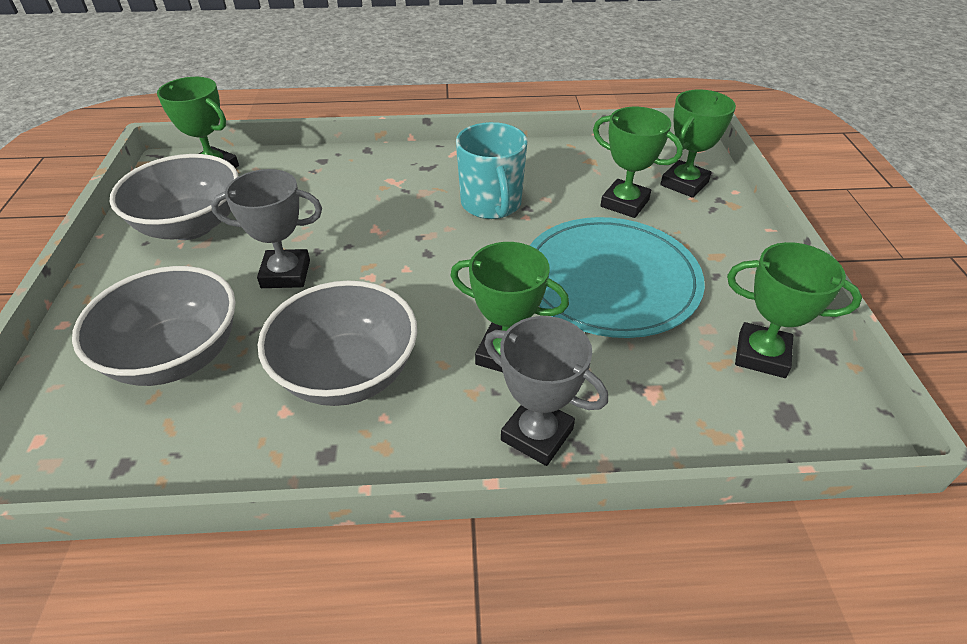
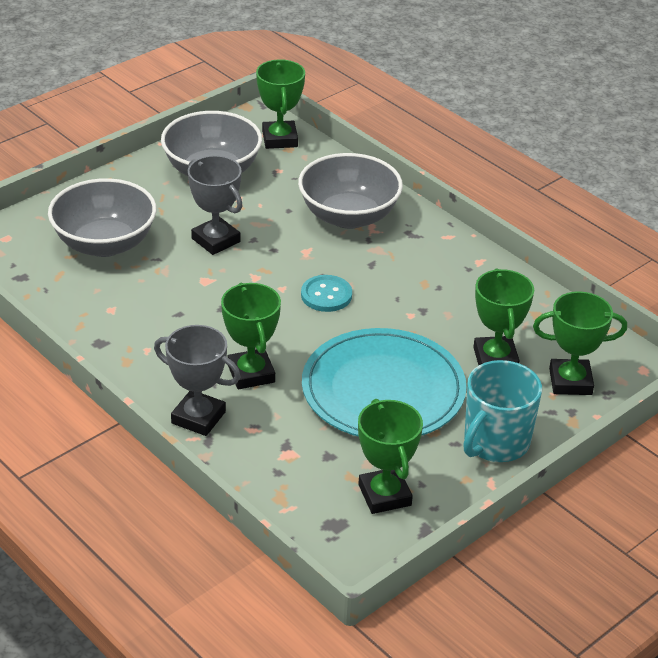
camera: 50 degrees right, 5 degrees down
(347, 373) = (163, 316): grey bowl -> grey bowl (348, 216)
(447, 248) = (326, 295): none -> turquoise button
(491, 204) = (404, 290): turquoise mug -> turquoise mug (495, 442)
(537, 434) = (198, 417): grey trophy -> grey trophy turned 60 degrees counterclockwise

